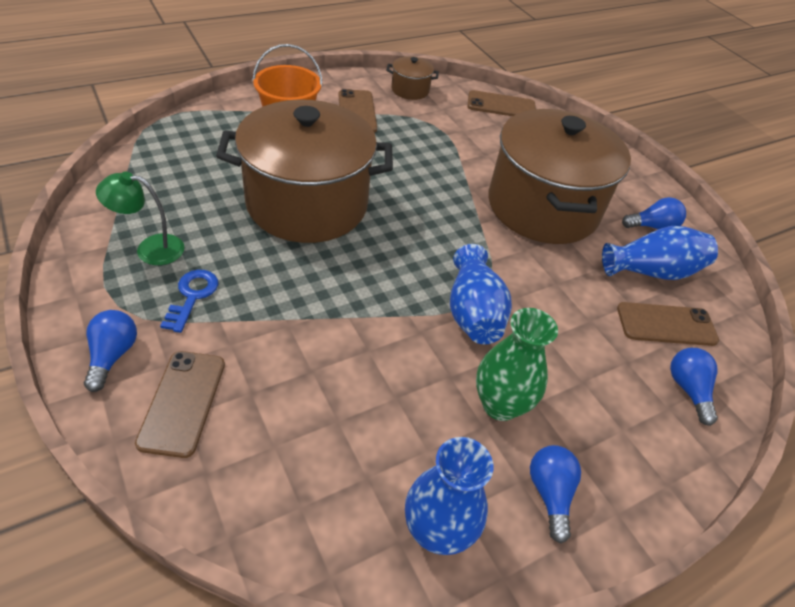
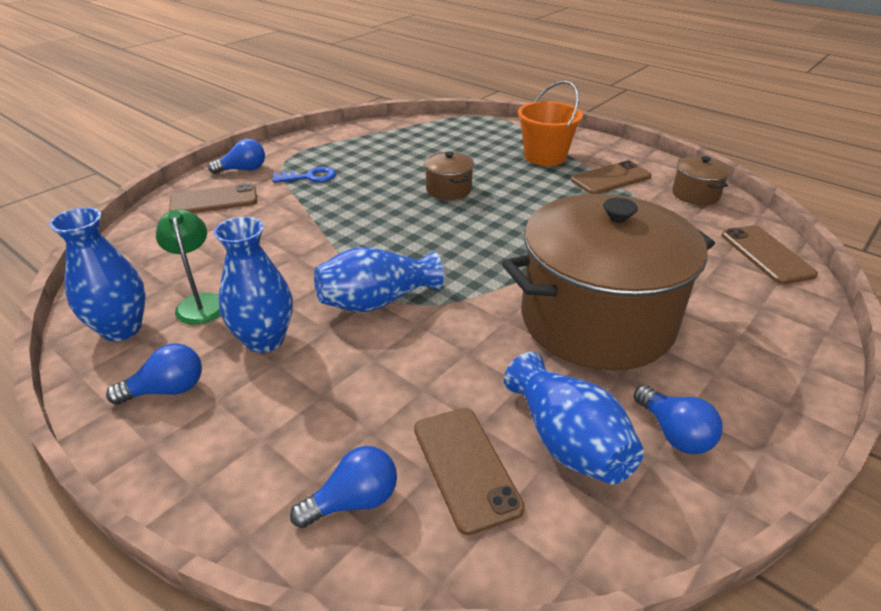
camera: 75 degrees right, 10 degrees down
(150, 249) = (345, 152): green lamp -> green lamp (201, 302)
(307, 204) = (448, 190): brown pot -> brown pot, size x0.41
(500, 405) = (265, 340): green vase -> blue vase

